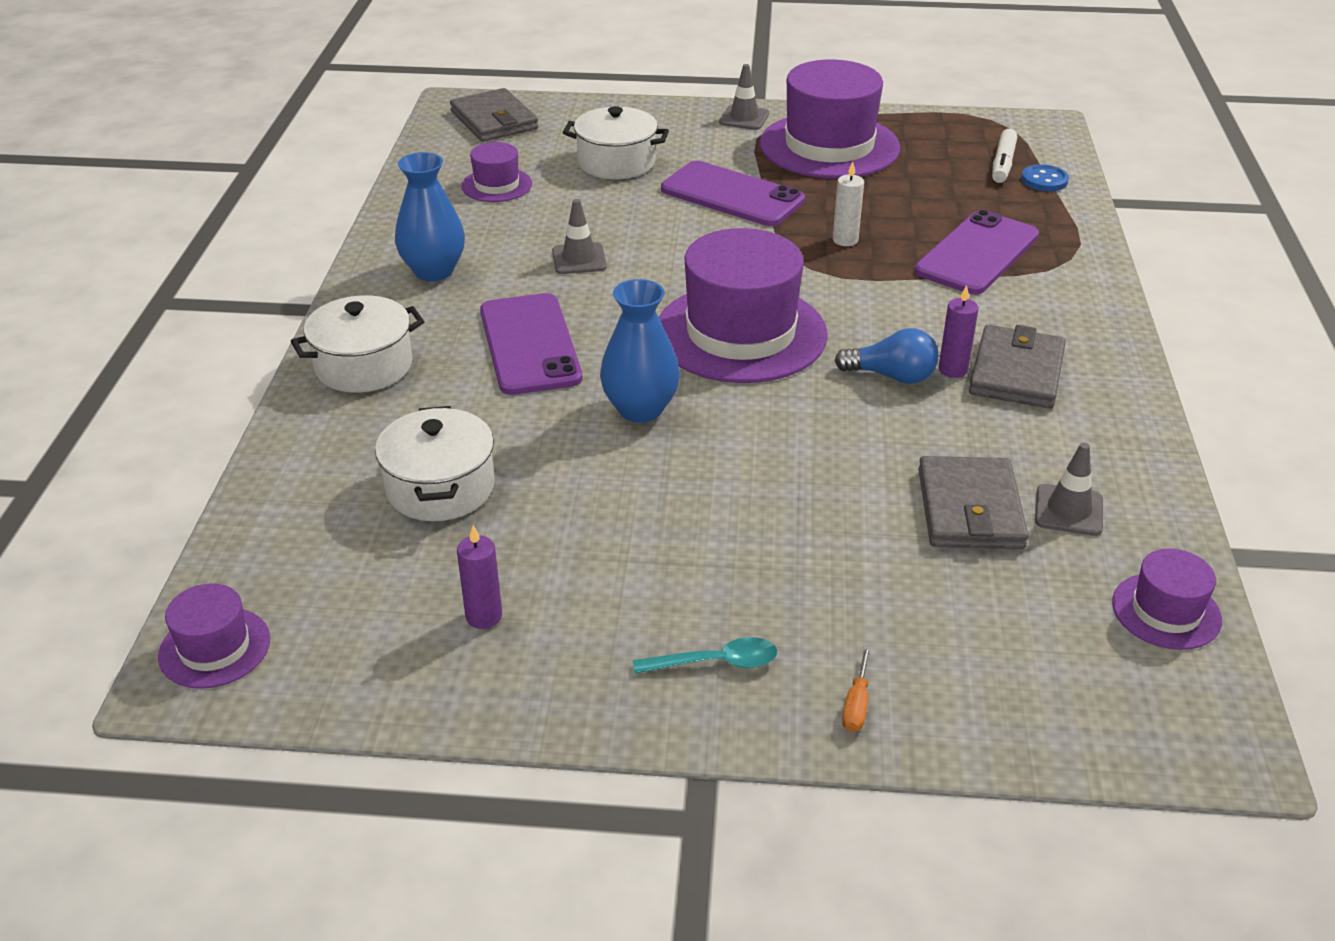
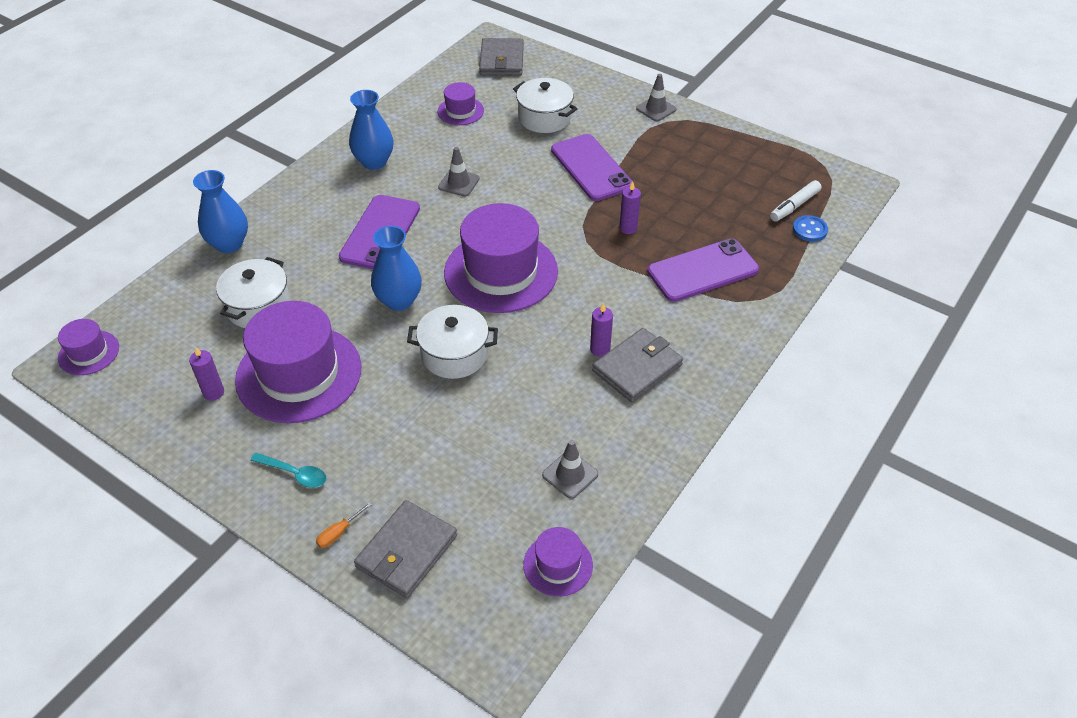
camera: 30 degrees right, 10 degrees up
(312, 430) = (229, 244): none -> blue vase
(364, 366) = (286, 212): white pot -> white pot (454, 354)
(829, 146) = (690, 150): purple hat -> purple hat (299, 374)
(845, 240) = (628, 228): white candle -> purple candle
(892, 376) = (559, 338): blue light bulb -> none
(969, 509) = (514, 447): grey wallet -> grey wallet (406, 551)

